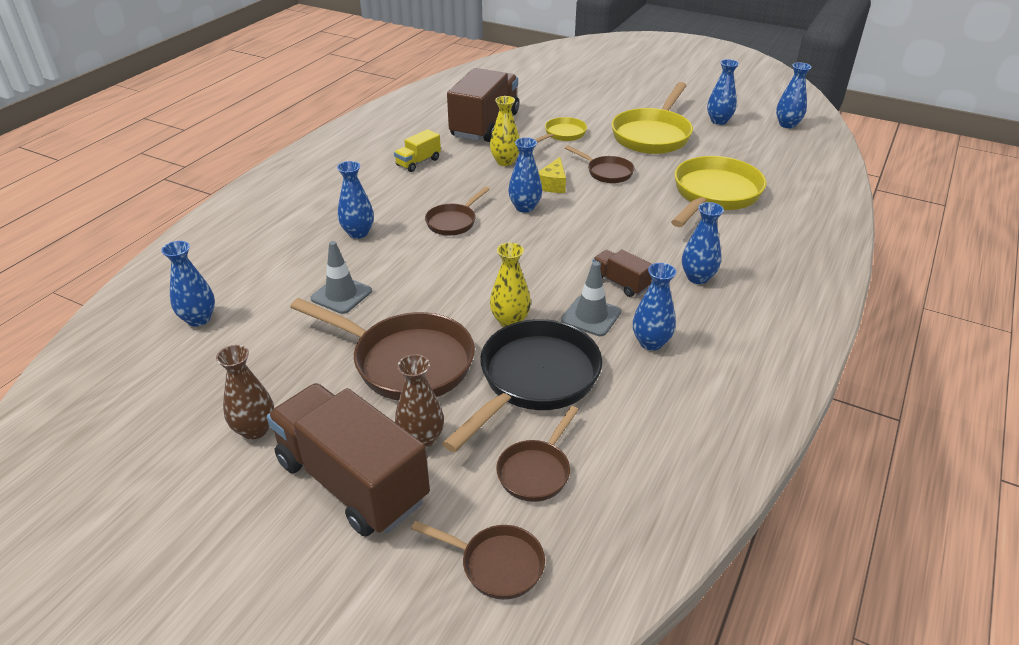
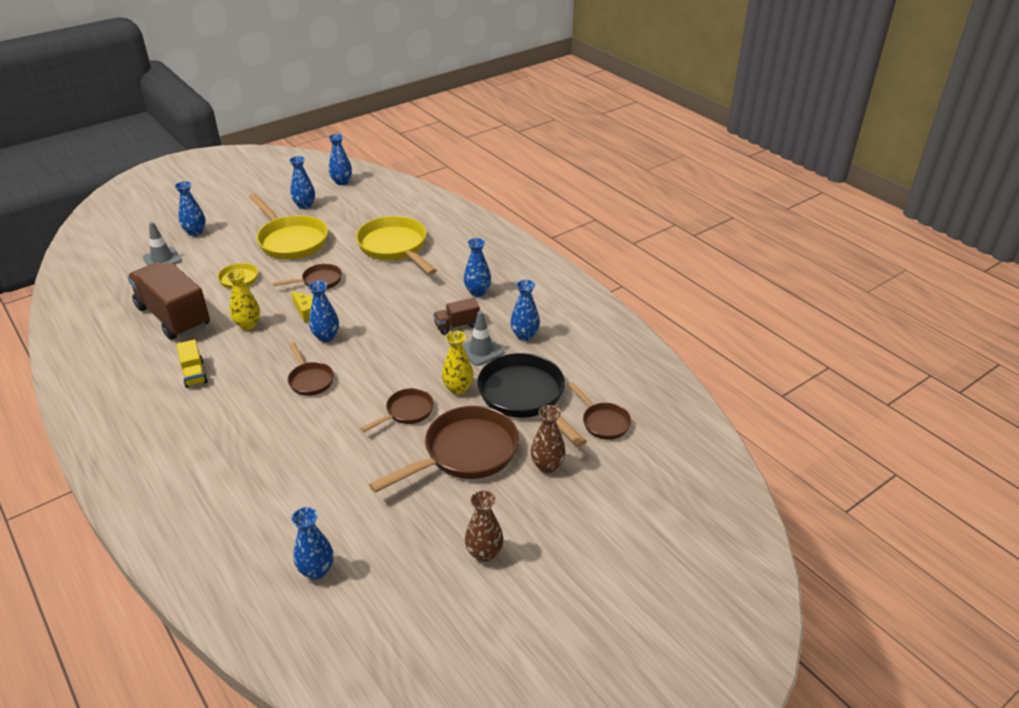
camera: 65 degrees left, 0 degrees up
(341, 295) = (356, 470): grey traffic cone -> grey traffic cone (162, 259)
(352, 481) = (565, 509): brown truck -> none
(358, 233) = (274, 440): blue vase -> blue vase (195, 232)
(496, 564) = (663, 461): brown pan -> brown pan (406, 412)

